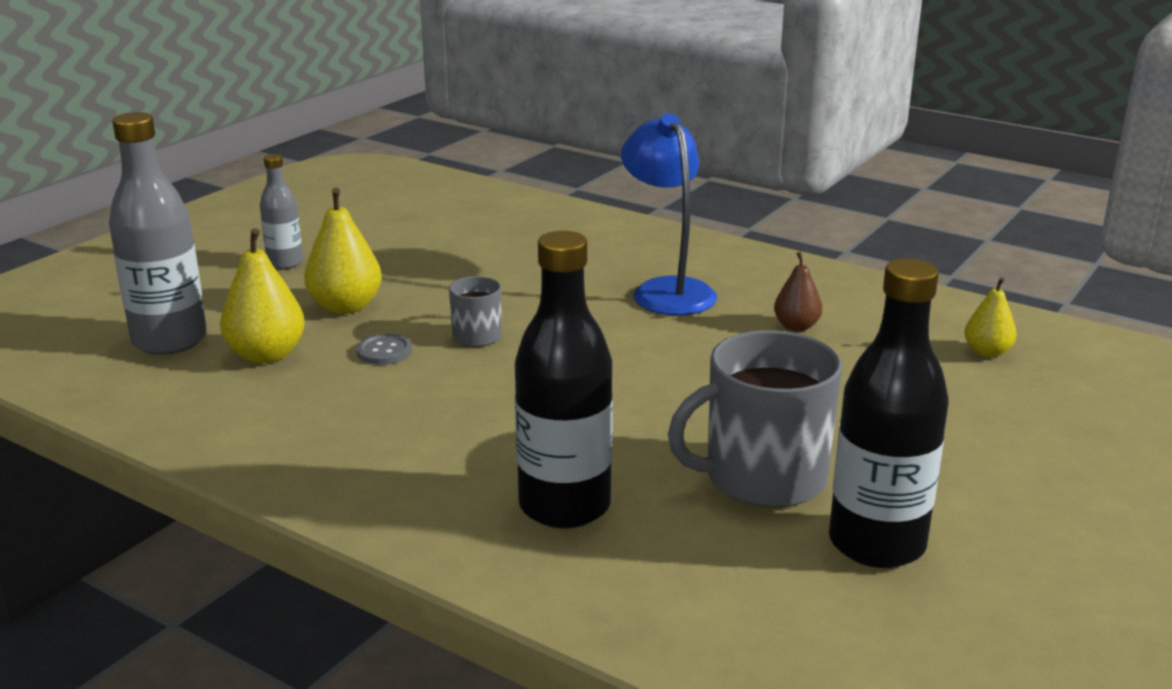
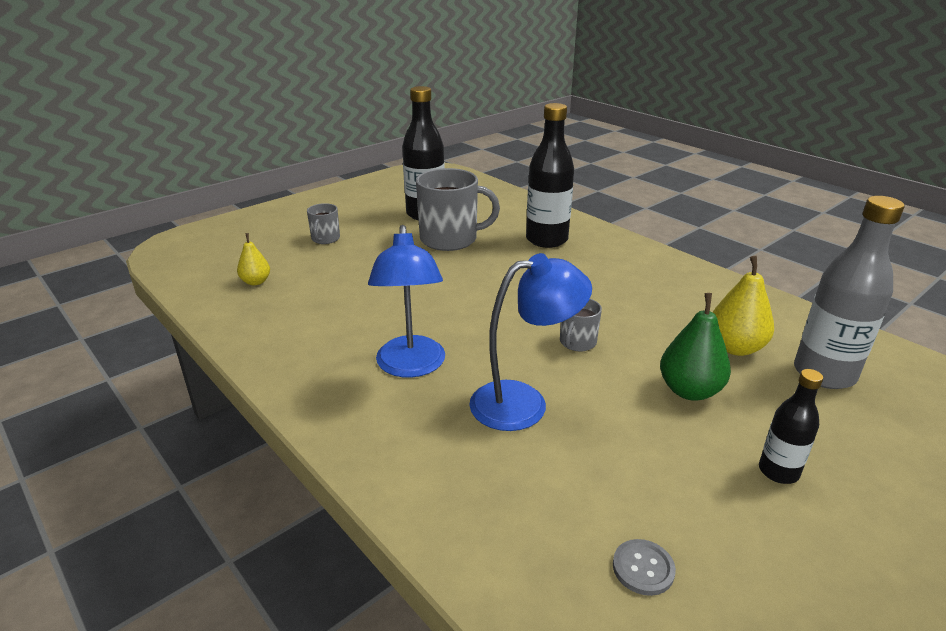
camera: 165 degrees left, 5 degrees up
(285, 263) = (778, 471): grey bottle -> black bottle
(345, 307) = (689, 391): yellow pear -> green pear
(384, 351) = (646, 338): grey button -> grey button (643, 568)
(527, 278) = (524, 402): none -> blue lamp
(796, 326) = (347, 317): brown pear -> none
(998, 442) = (325, 239): none -> grey mug

